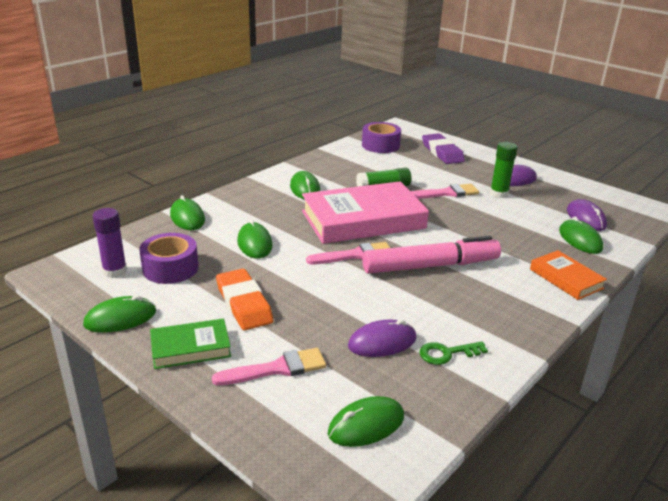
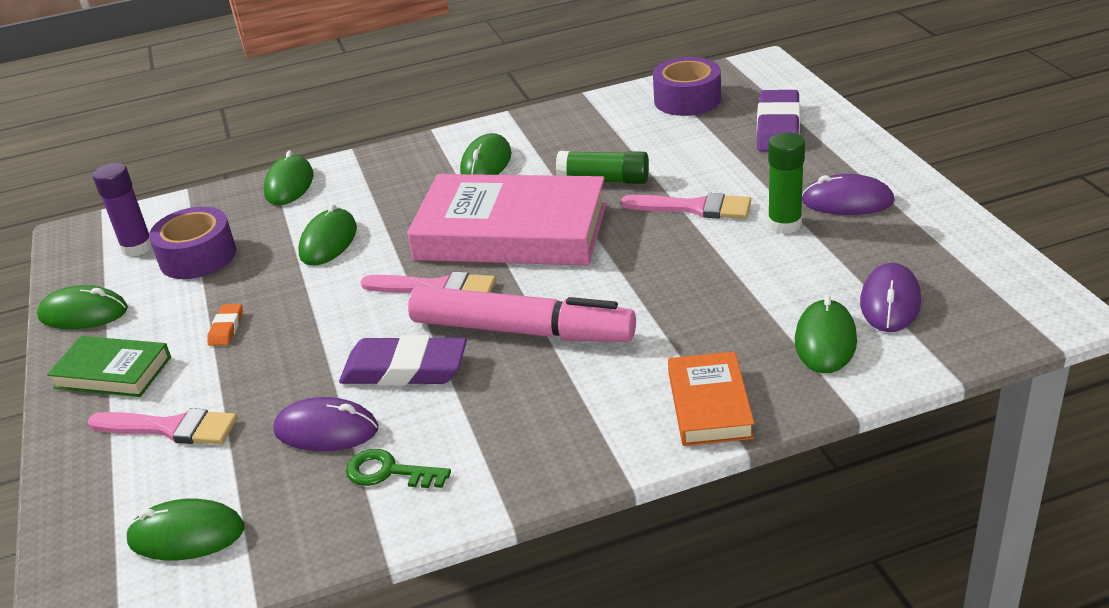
camera: 35 degrees right, 5 degrees up
(244, 304) = (226, 328): orange eraser -> orange eraser, size x0.48
(389, 299) = (405, 369): none -> purple eraser

